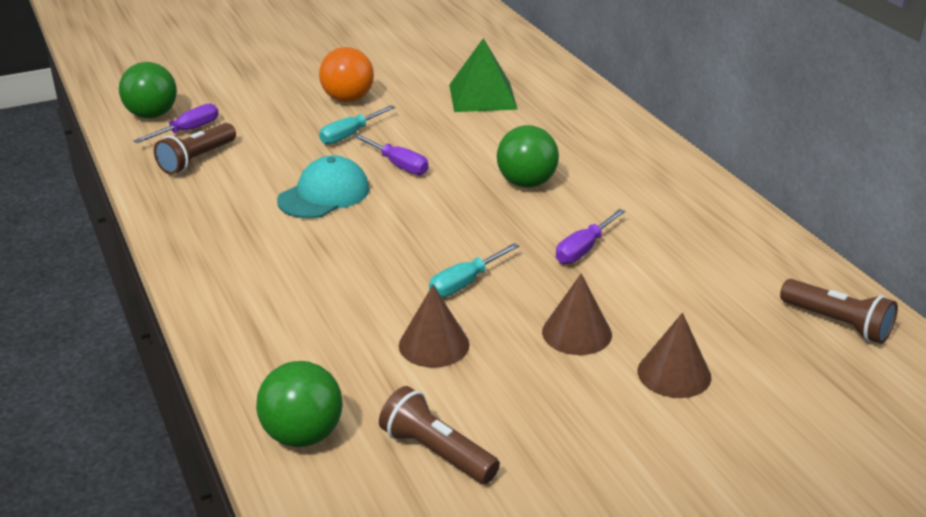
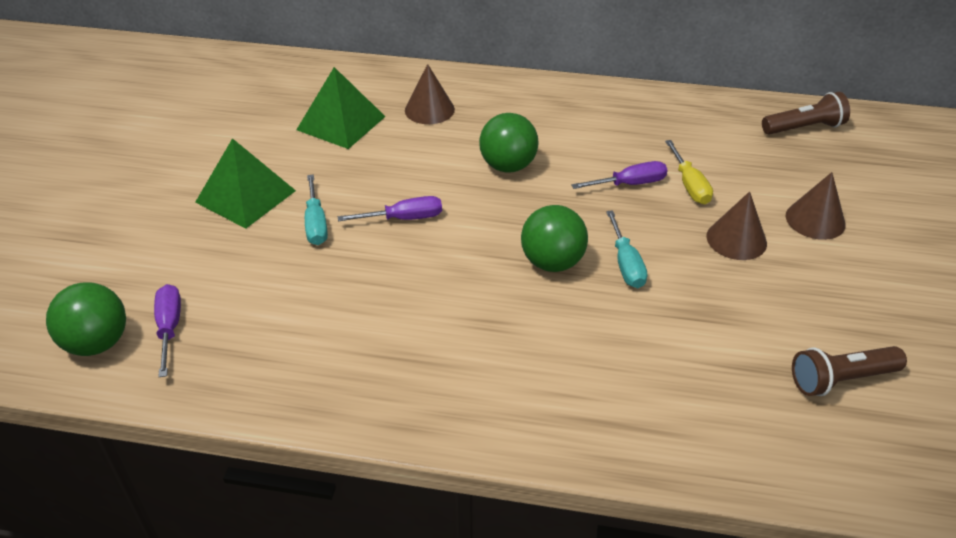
camera: 55 degrees left, 10 degrees up
(197, 160) = (241, 344): brown flashlight -> none
(302, 435) = (775, 451): green ball -> green ball (552, 262)
(324, 195) = (407, 284): turquoise cap -> none
(348, 99) = (246, 196): orange ball -> green pyramid
(434, 345) = (699, 319): brown cone -> brown cone (429, 109)
(584, 249) = (629, 184): purple screwdriver -> purple screwdriver turned 90 degrees counterclockwise
(628, 281) = (689, 185): none -> yellow screwdriver

